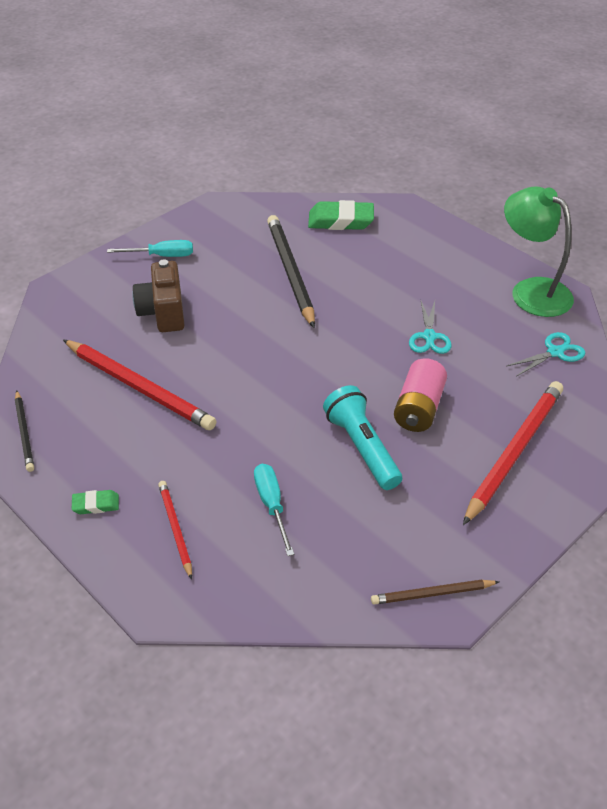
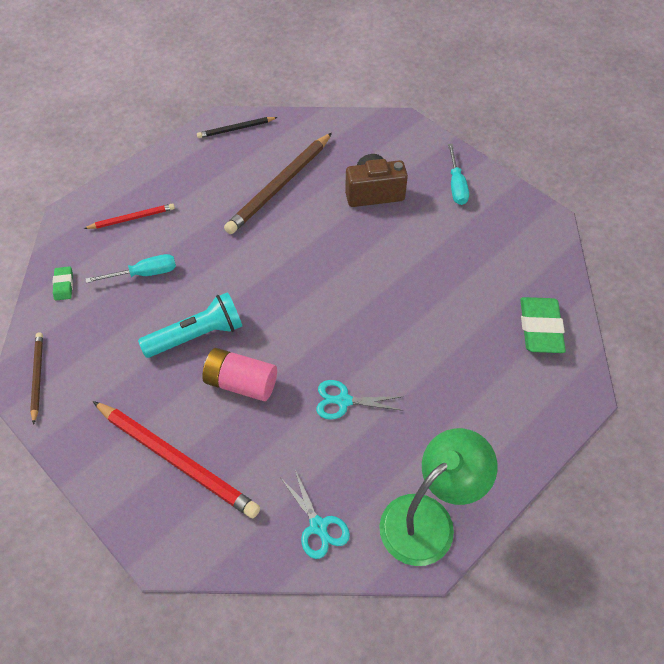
camera: 90 degrees right, 10 degrees up
(96, 504) = (162, 174): green eraser -> green eraser (63, 285)
(139, 387) = (280, 186): red pencil -> brown pencil
(290, 272) = (441, 283): black pencil -> none

